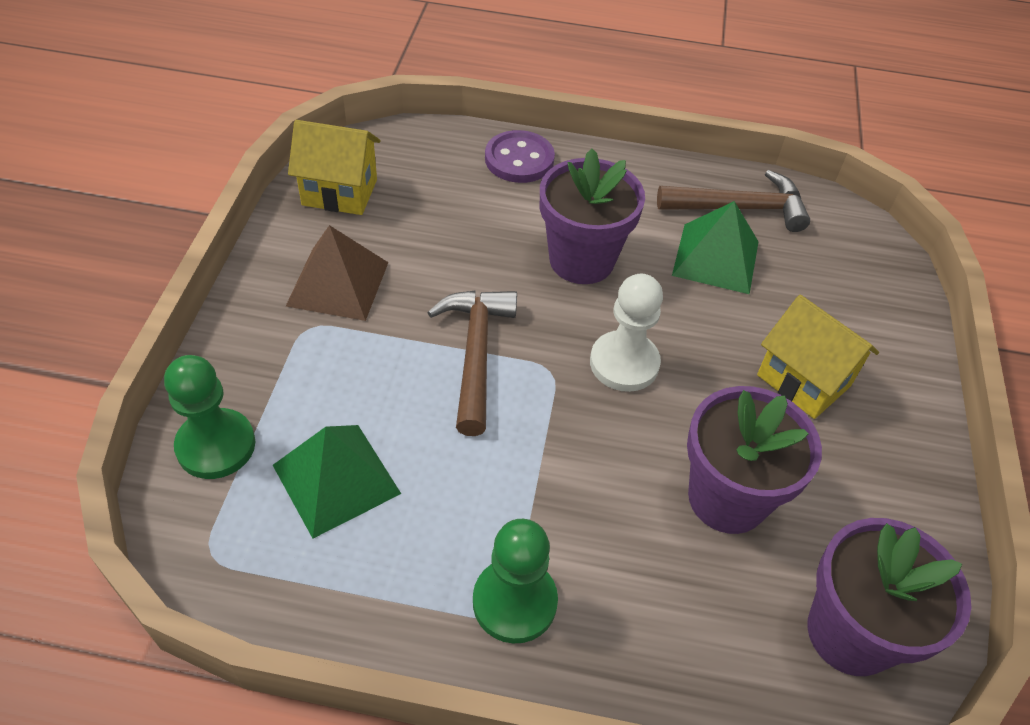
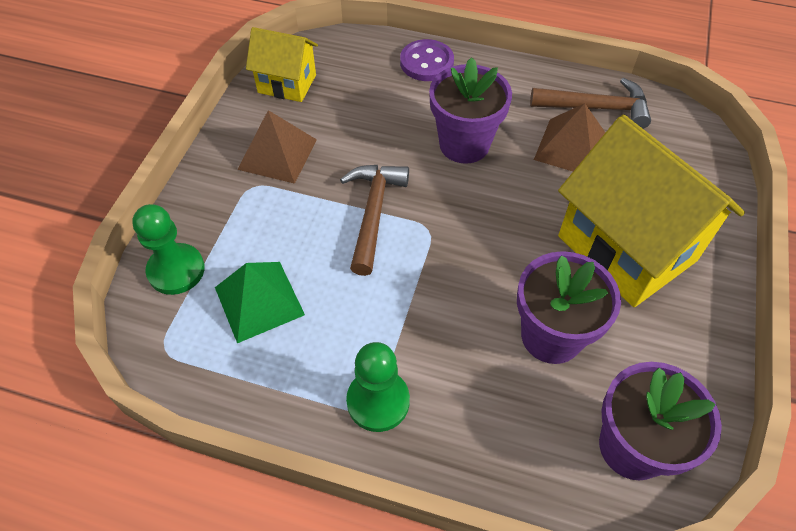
camera: 10 degrees right, 5 degrees up
(624, 363) = (486, 227): white pawn -> none
(716, 258) = (571, 147): green pyramid -> brown pyramid
(803, 380) = (626, 248): yellow house -> yellow house, size x1.86

